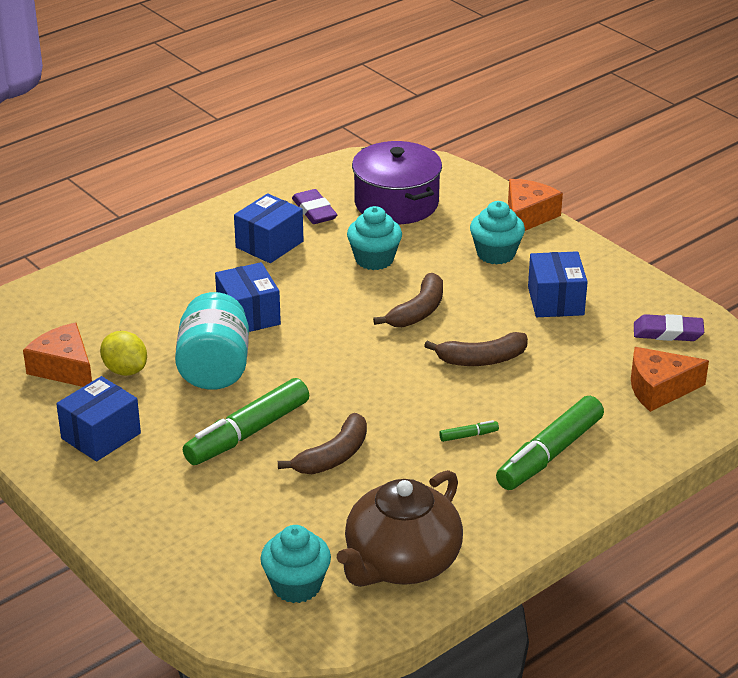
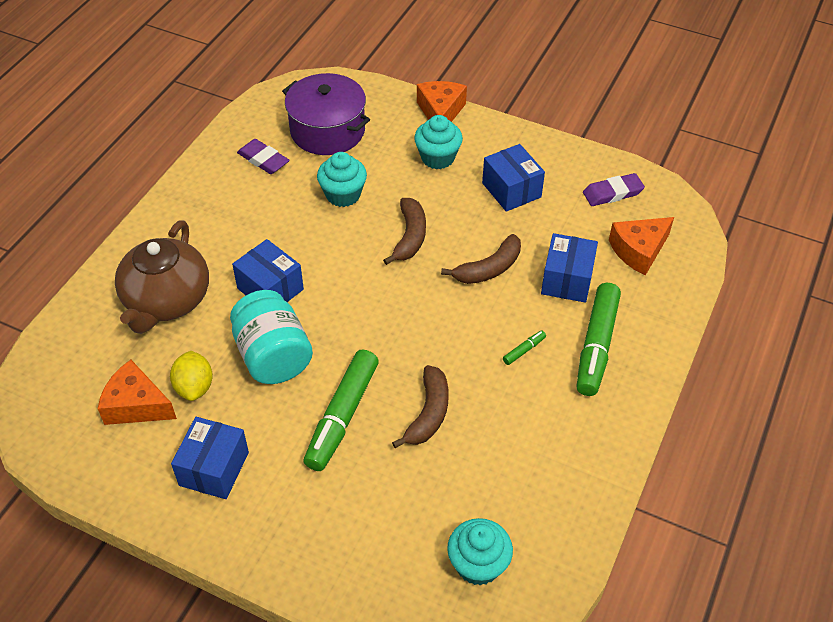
camera: 25 degrees left, 15 degrees up
(125, 370) = (194, 387): yellow lemon -> yellow lemon turned 60 degrees clockwise
(269, 244) = (245, 207): blue box -> blue box (567, 280)
(401, 563) = (548, 504): brown teapot -> brown teapot (167, 300)

